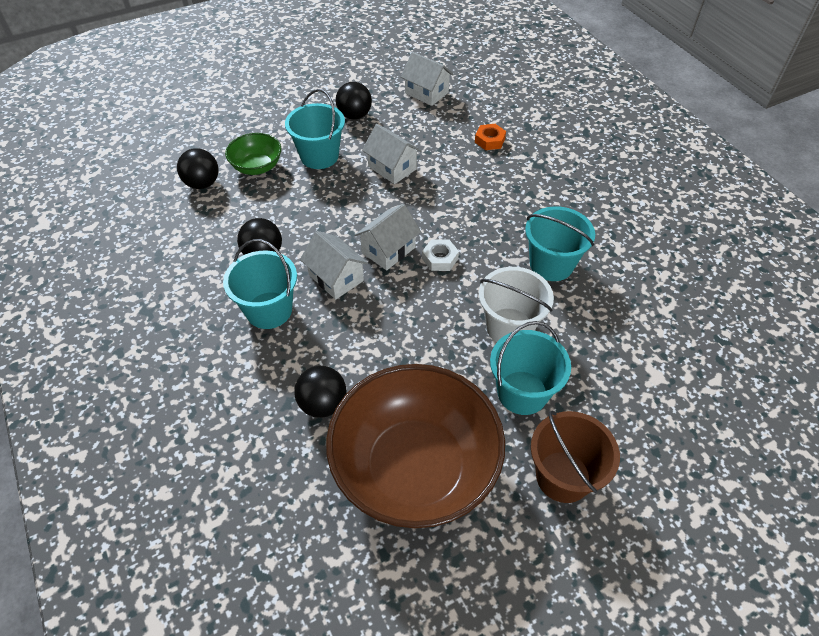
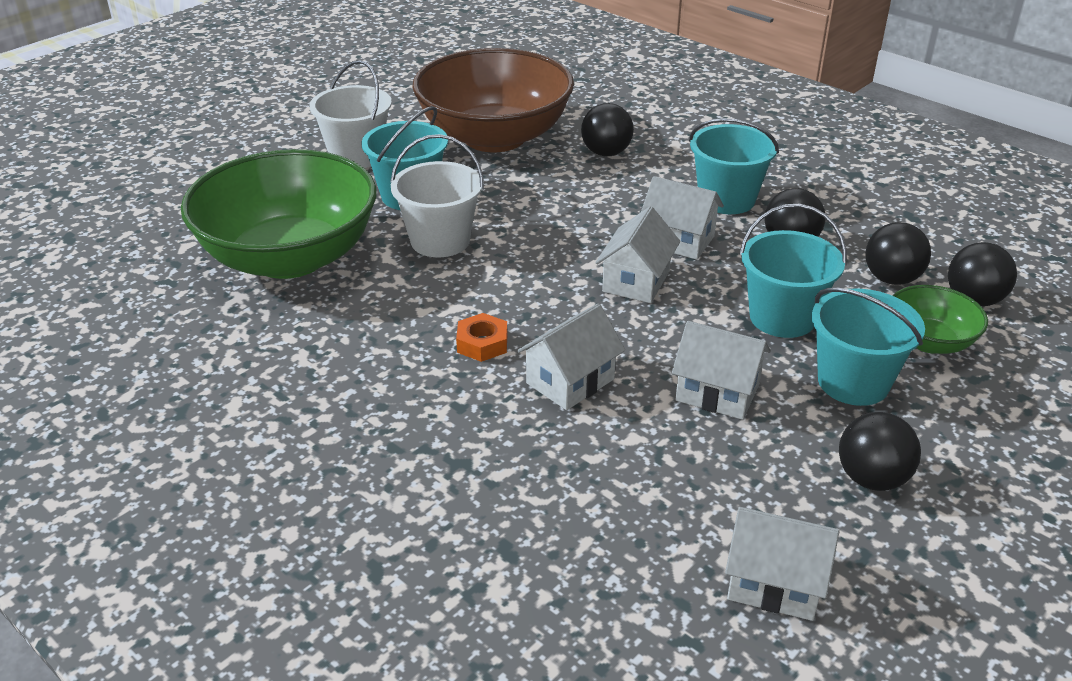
camera: 160 degrees right, 15 degrees down
(231, 209) = (891, 279): none -> black ball
(440, 258) = (560, 287): white nut -> none
(465, 193) = (570, 381): none -> white house
(489, 140) = (573, 492): orange nut -> orange nut (482, 343)
(551, 264) = (402, 313): turquoise bucket -> turquoise bucket (782, 317)
(563, 476) = (356, 156): brown bucket -> white bucket
(628, 341) = (290, 257): none -> green bowl

